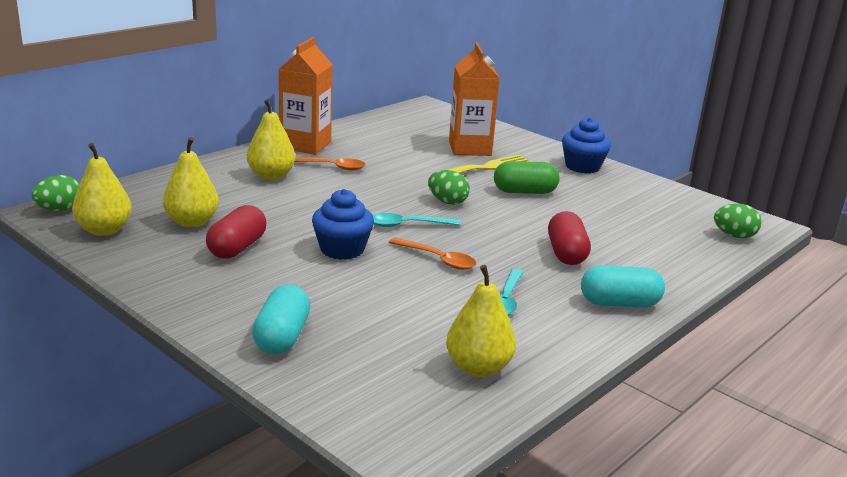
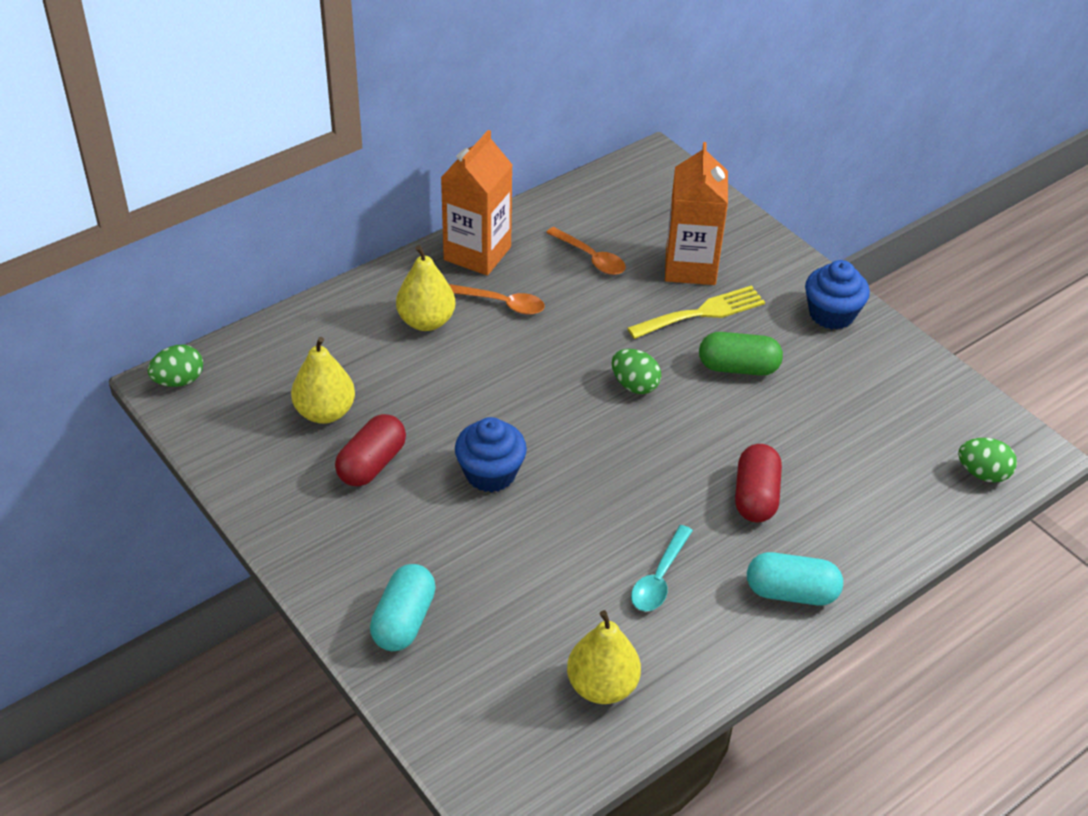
camera: 10 degrees right, 20 degrees up
(104, 230) = (227, 423): yellow pear -> none
(407, 225) = (575, 430): turquoise spoon -> none
(438, 259) = (598, 498): orange spoon -> orange spoon (591, 258)

